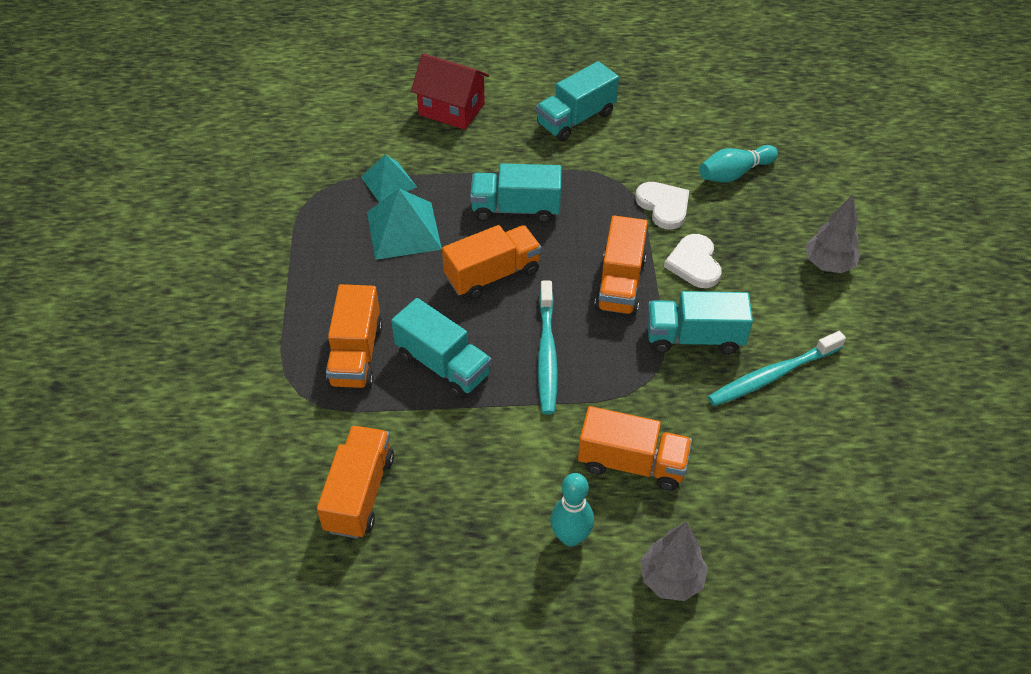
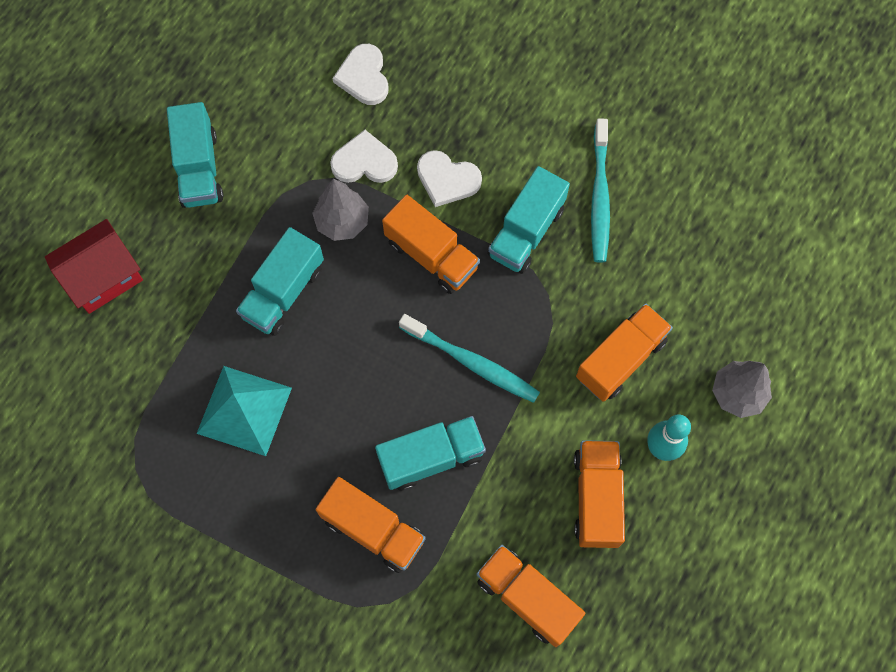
camera: 60 degrees left, 20 degrees up
(388, 182) = (167, 392): turquoise pyramid -> none
(492, 275) = (352, 358): orange truck -> orange truck (596, 498)
(734, 173) = (364, 77): turquoise bowling pin -> white heart
(828, 264) = (515, 74): grey tree -> grey tree (342, 222)

